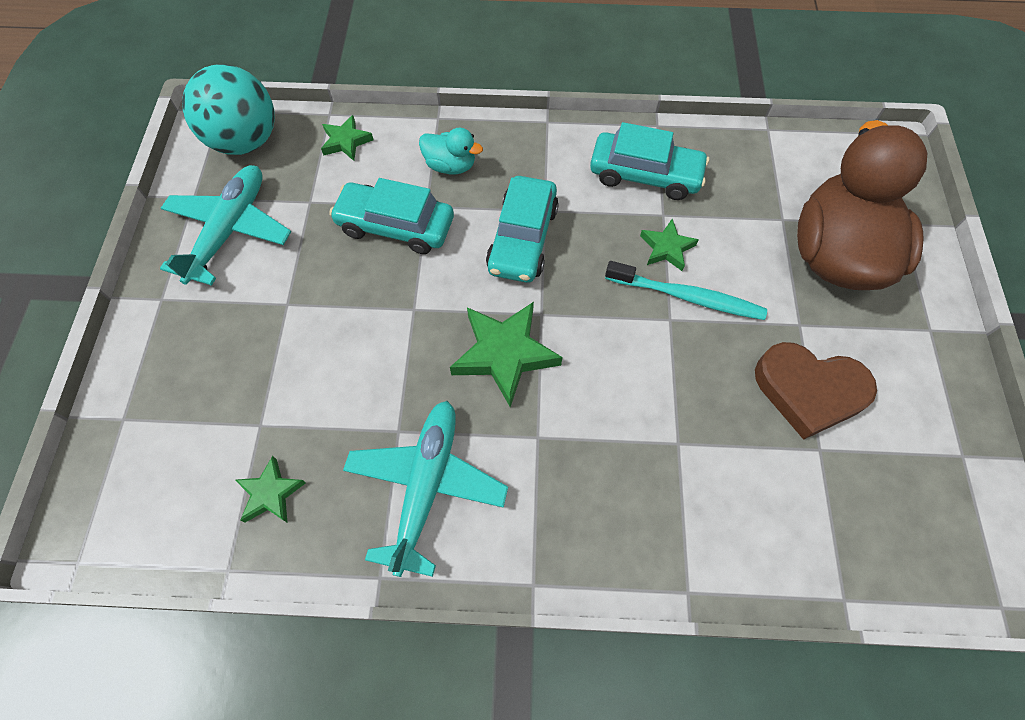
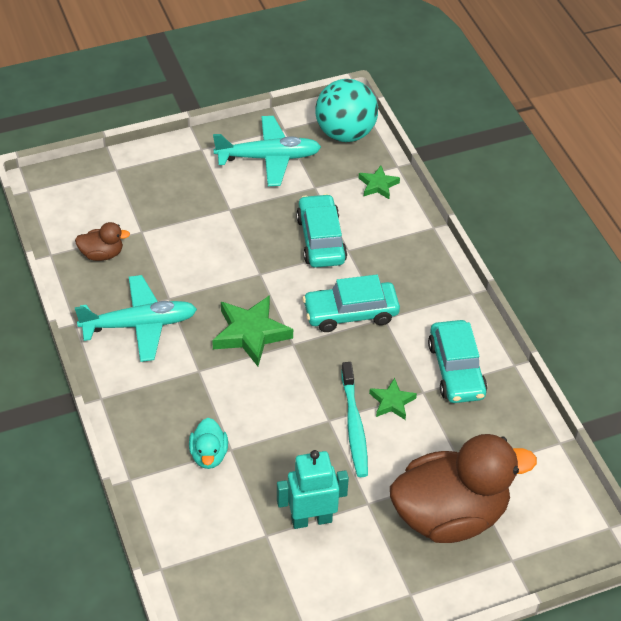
camera: 65 degrees right, 15 degrees down
(270, 493) = (102, 254): green star -> brown duck
(450, 166) = (392, 250): turquoise duck -> turquoise duck (209, 455)
(809, 391) = (311, 519): brown heart -> turquoise robot

